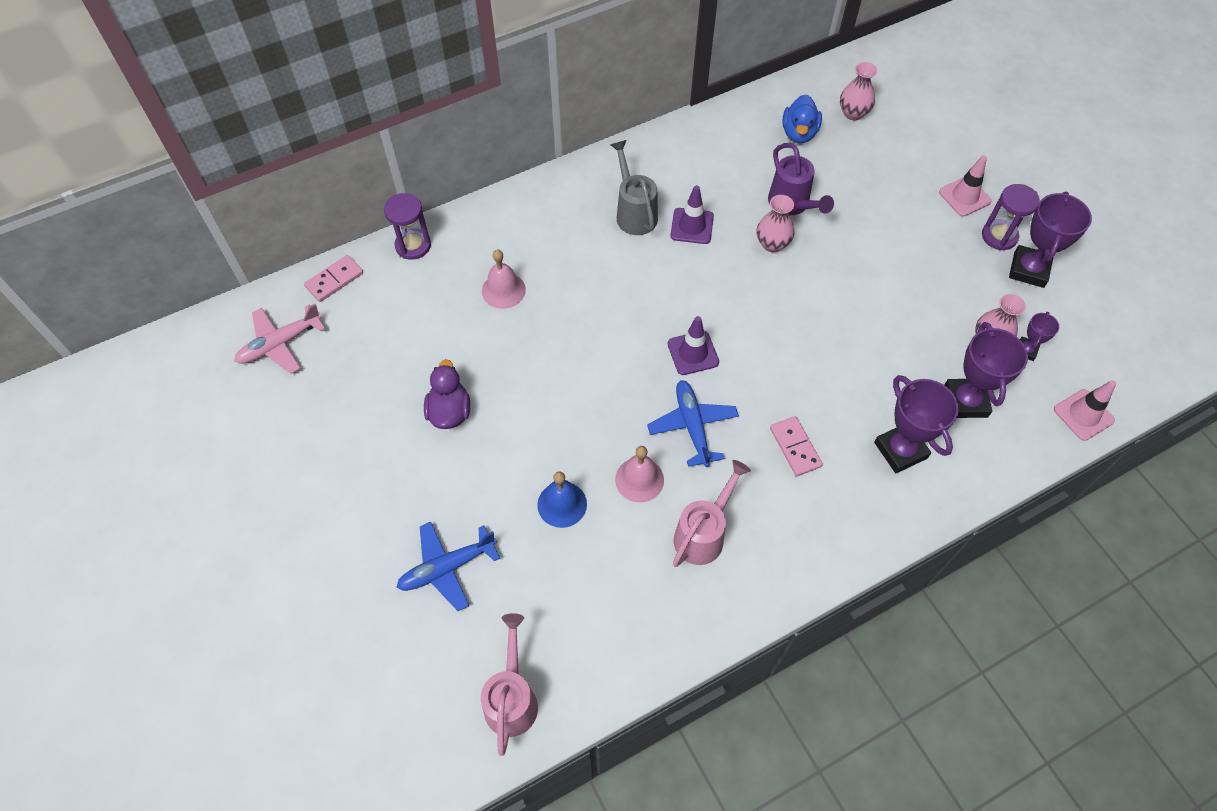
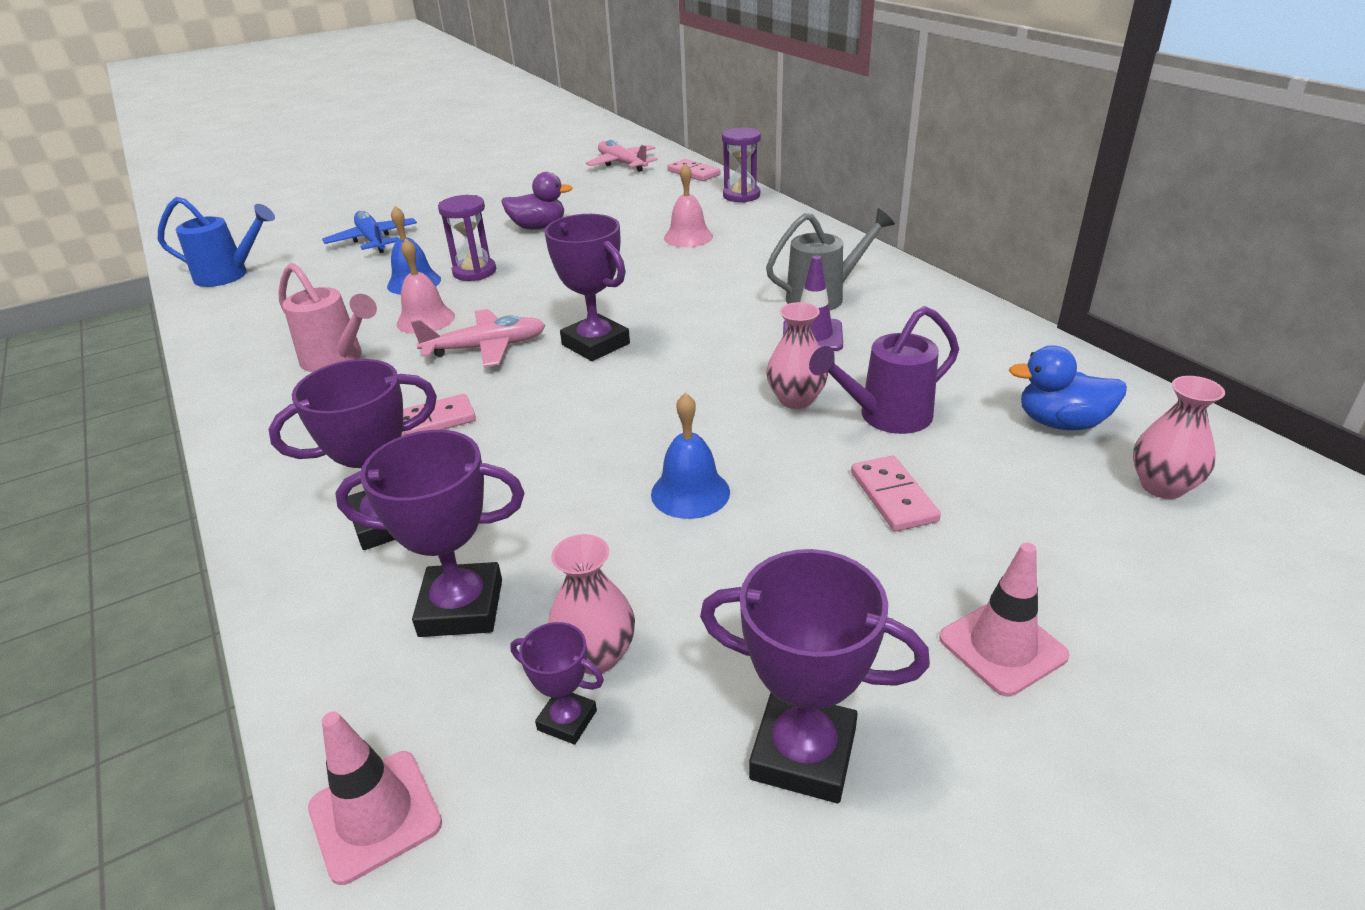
camera: 90 degrees right, 25 degrees down
(512, 699) = (228, 275): pink watering can -> blue watering can
(692, 426) = (486, 348): blue plane -> pink plane
(693, 353) = (596, 344): purple traffic cone -> purple trophy
(866, 214) = (893, 497): none -> pink domino
(866, 301) = (690, 492): none -> blue bell
(999, 236) = (897, 703): purple hourglass -> purple hourglass (474, 272)

